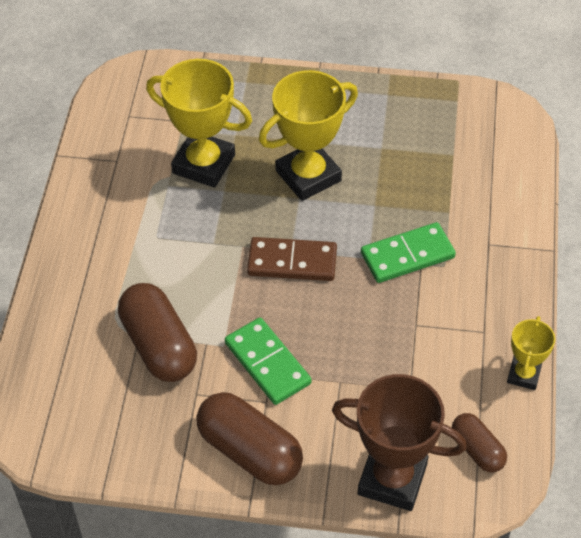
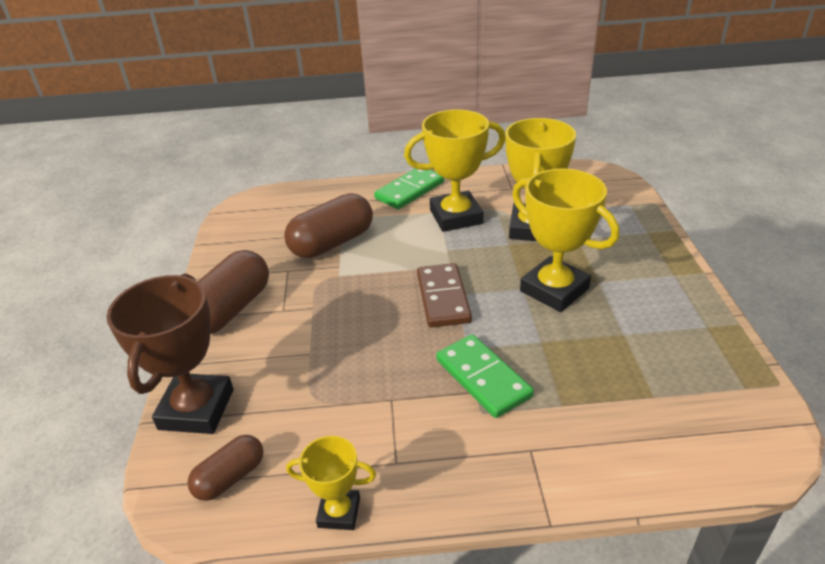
camera: 80 degrees right, 15 degrees down
(154, 223) = (456, 217): none -> yellow trophy
(267, 363) = (324, 303): green domino -> green domino (410, 190)

